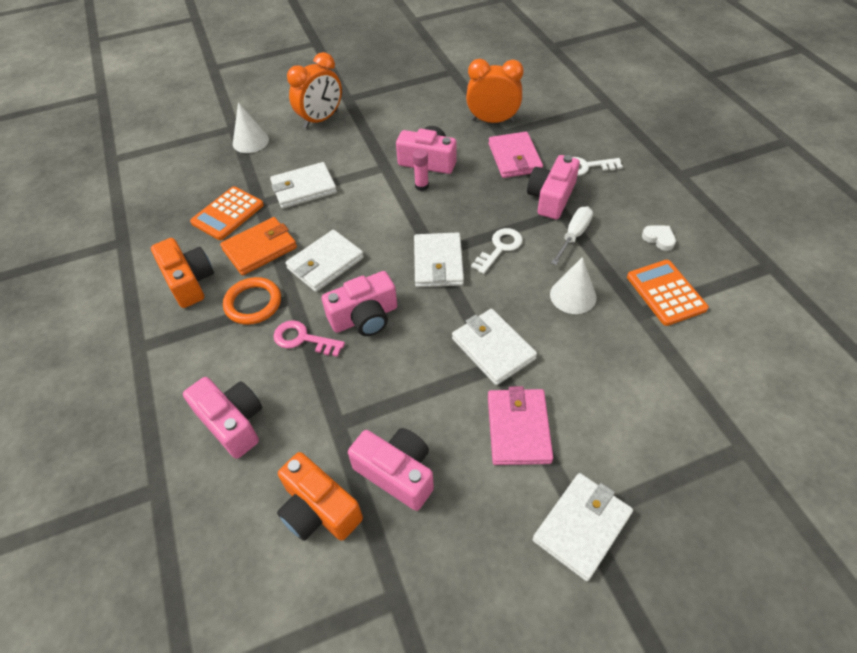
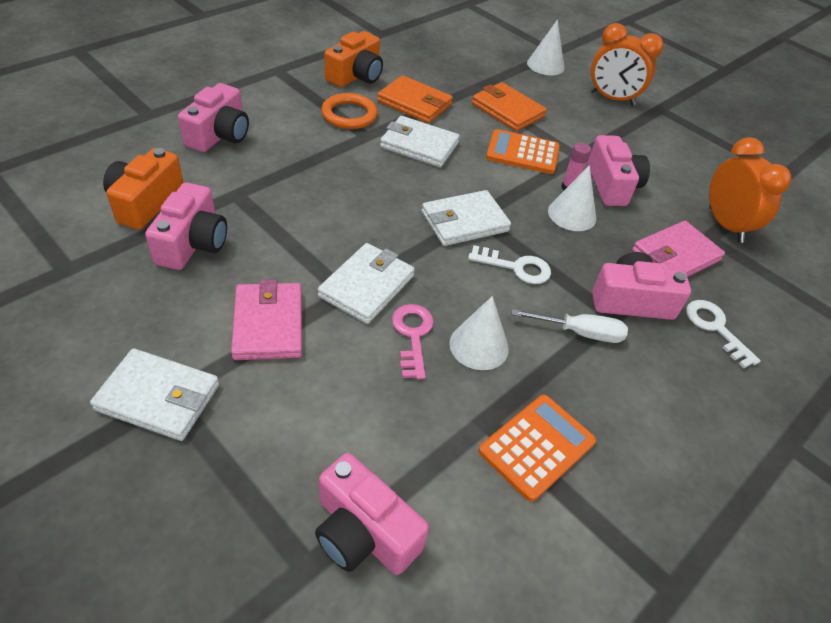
camera: 60 degrees right, 5 degrees down
(227, 214) = (445, 75): orange calculator -> orange calculator (522, 153)
(303, 339) = (322, 152): pink key -> pink key (412, 336)
(304, 188) = (507, 110): white wallet -> orange wallet
(364, 317) = (365, 185): pink camera -> pink camera (363, 532)
(453, 196) = (572, 214): none -> white cone
(518, 428) = (268, 324): pink wallet -> pink wallet turned 75 degrees counterclockwise
(659, 239) = (634, 428): white heart -> none

